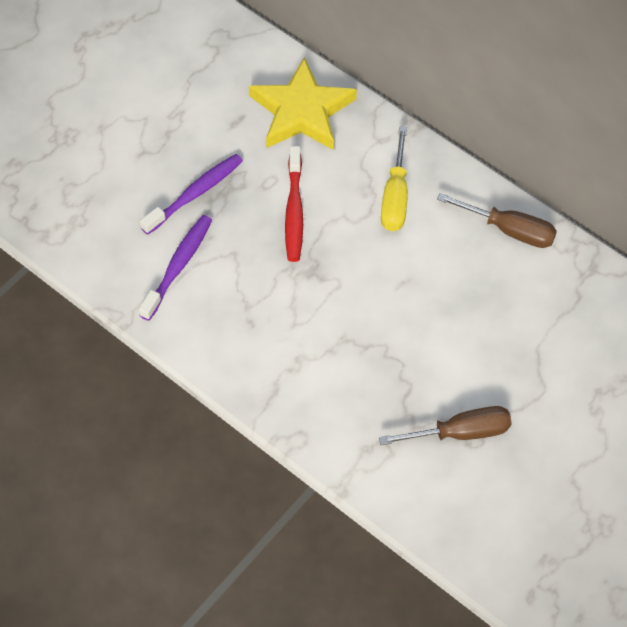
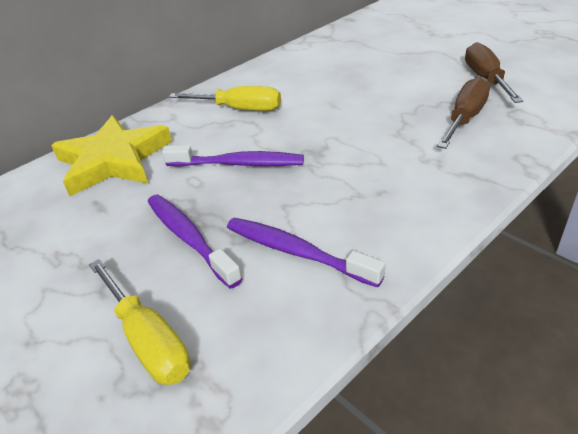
camera: 80 degrees left, 20 degrees down
(100, 191) = (148, 340): none -> yellow screwdriver
(294, 211) = (238, 164): red toothbrush -> purple toothbrush
(509, 230) = (287, 63): brown screwdriver -> brown screwdriver (465, 118)

